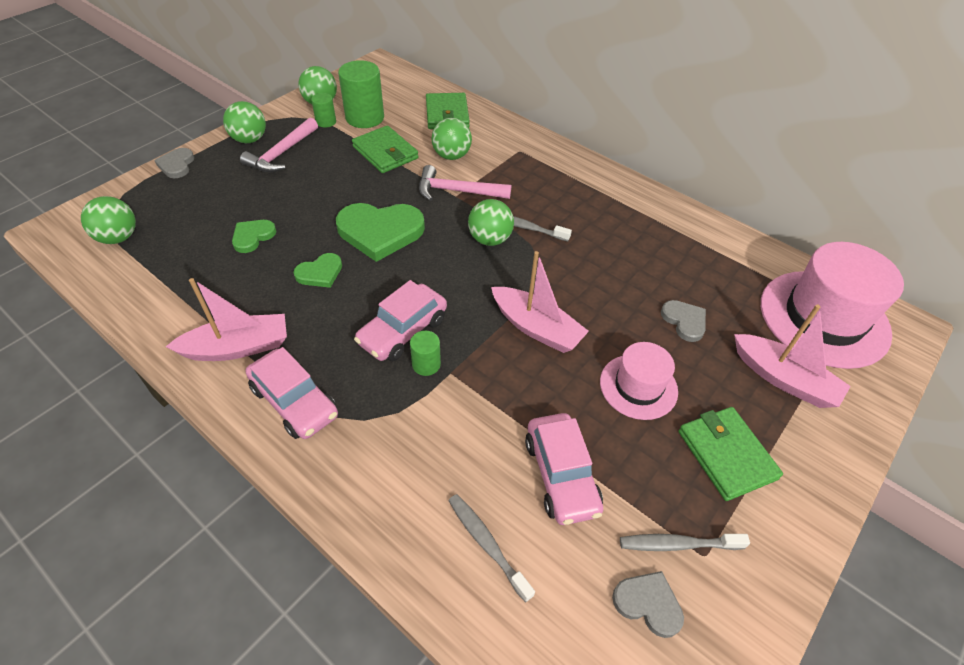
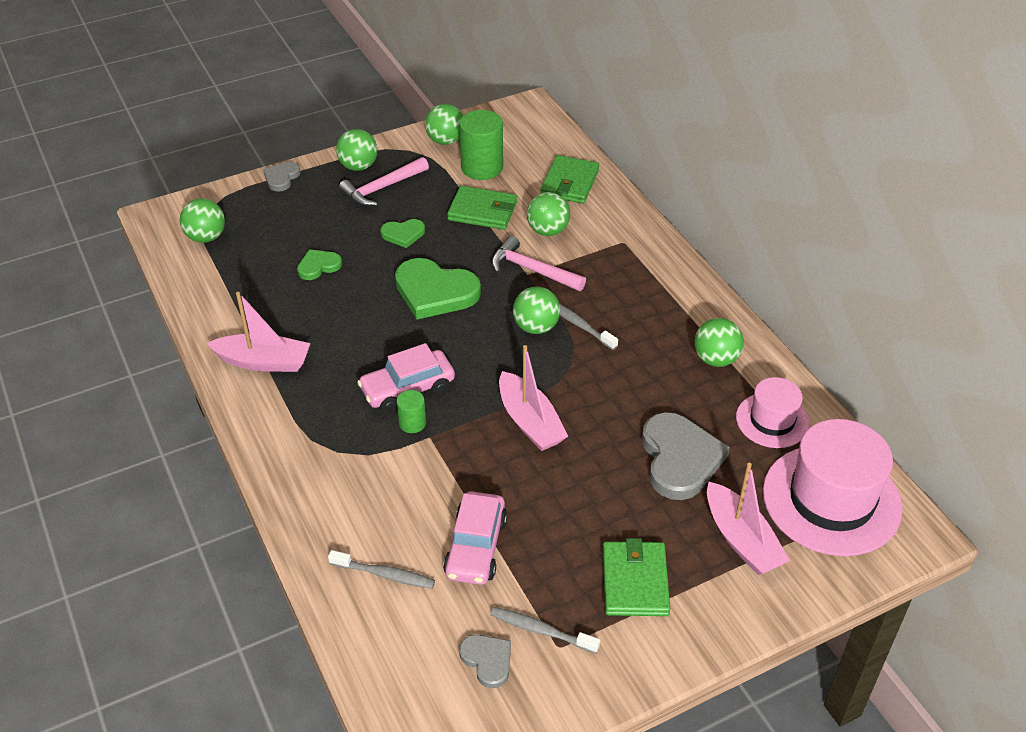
camera: 25 degrees right, 5 degrees down
(294, 401) = (289, 420): pink car -> none
(320, 273) = (361, 316): green heart -> green heart (403, 234)
(326, 122) = (440, 163): green cylinder -> none
(385, 152) = (482, 211): green wallet -> green wallet turned 60 degrees counterclockwise
(487, 544) = (385, 574): grey toothbrush -> grey toothbrush turned 120 degrees clockwise
(638, 386) = (592, 501): pink hat -> pink hat (772, 420)
(654, 226) = (715, 359): none -> green ball
(684, 321) = (679, 459): grey heart -> grey heart, size x1.91

